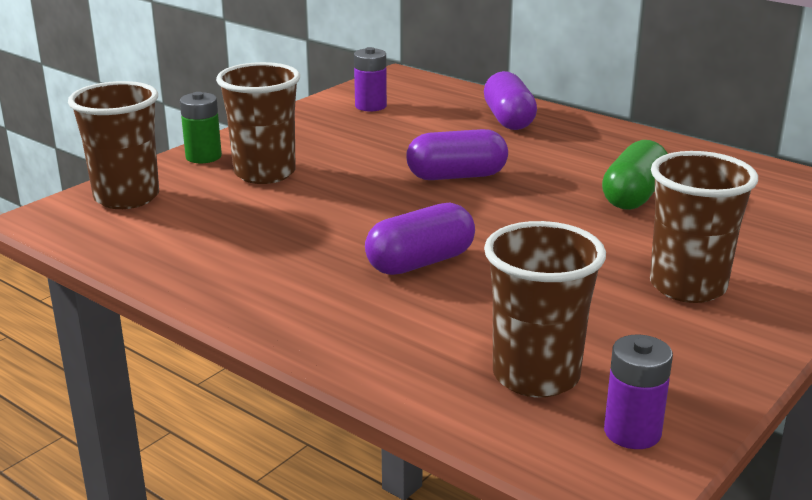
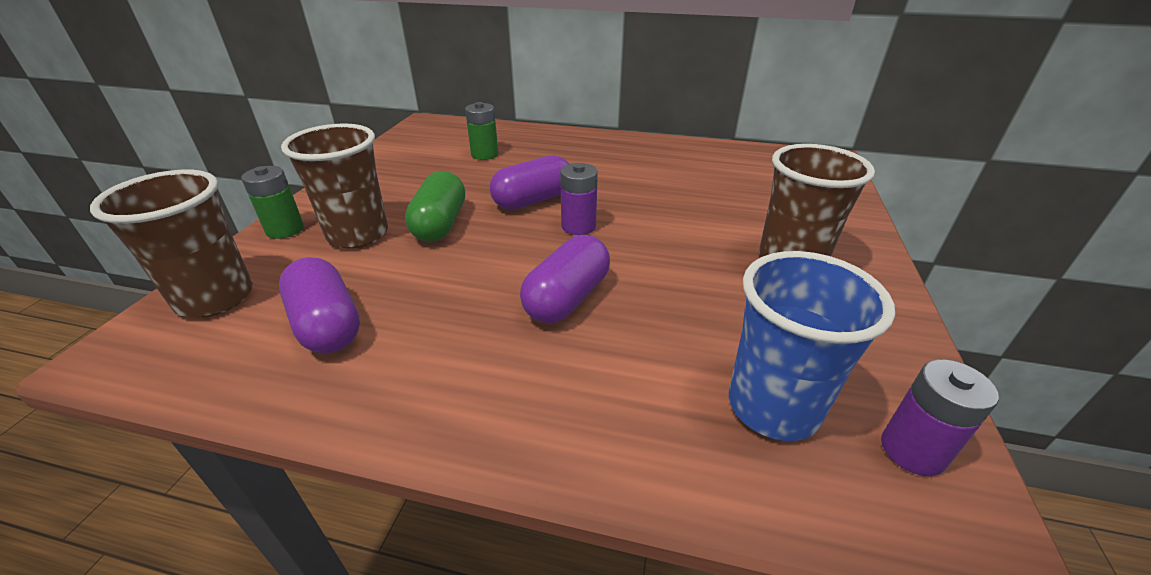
camera: 25 degrees left, 10 degrees up
(370, 106) = (418, 150): purple battery -> purple battery (578, 226)
(440, 122) = (484, 154): none -> green battery
(508, 119) = (536, 143): purple capsule -> purple capsule (327, 324)
(536, 376) = (773, 407): brown cup -> blue cup
(634, 196) = (678, 189): green capsule -> green capsule (440, 224)

